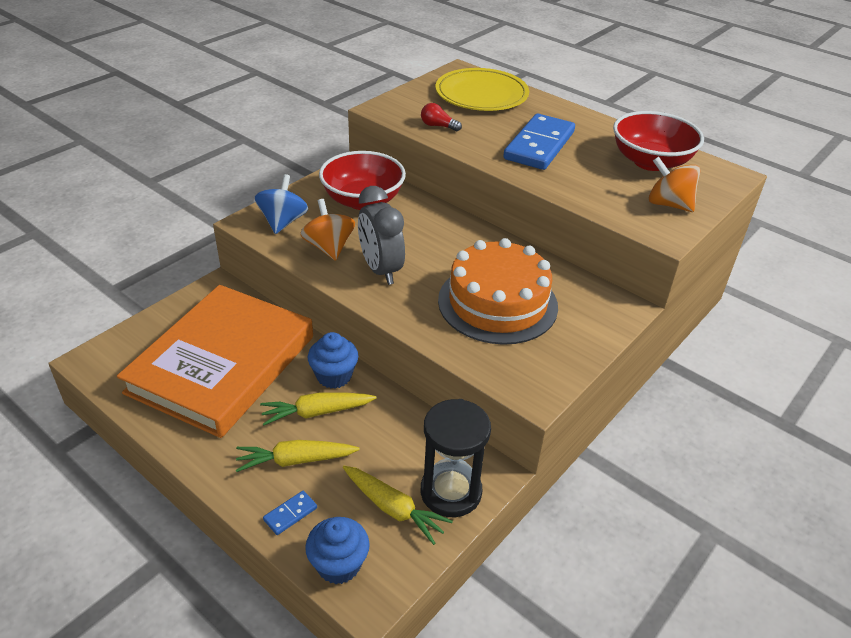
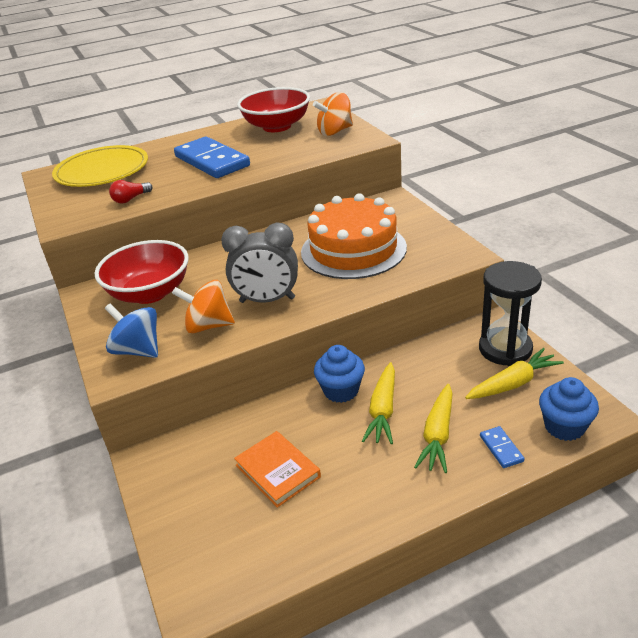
camera: 60 degrees left, 5 degrees down
(222, 364) = (278, 471): orange book -> orange book, size x0.40

